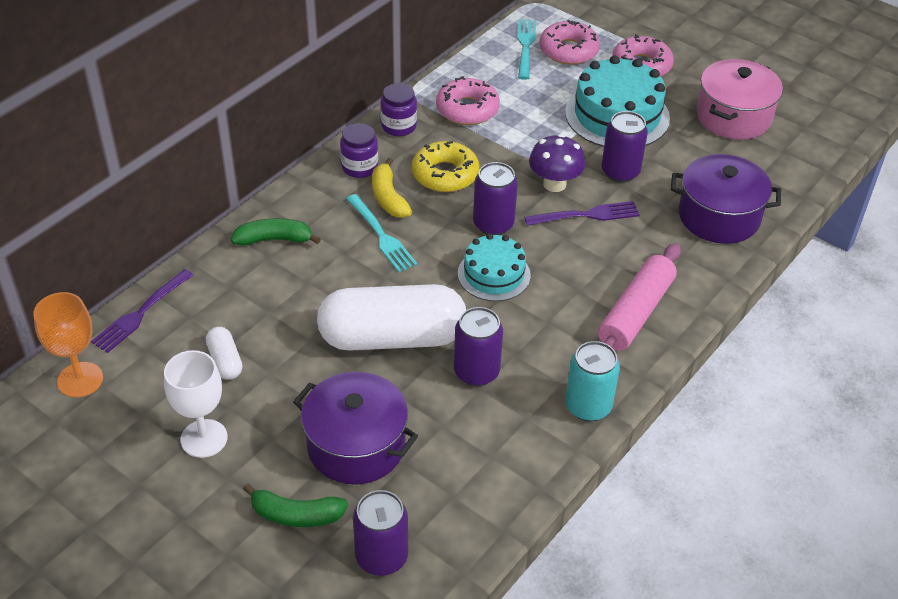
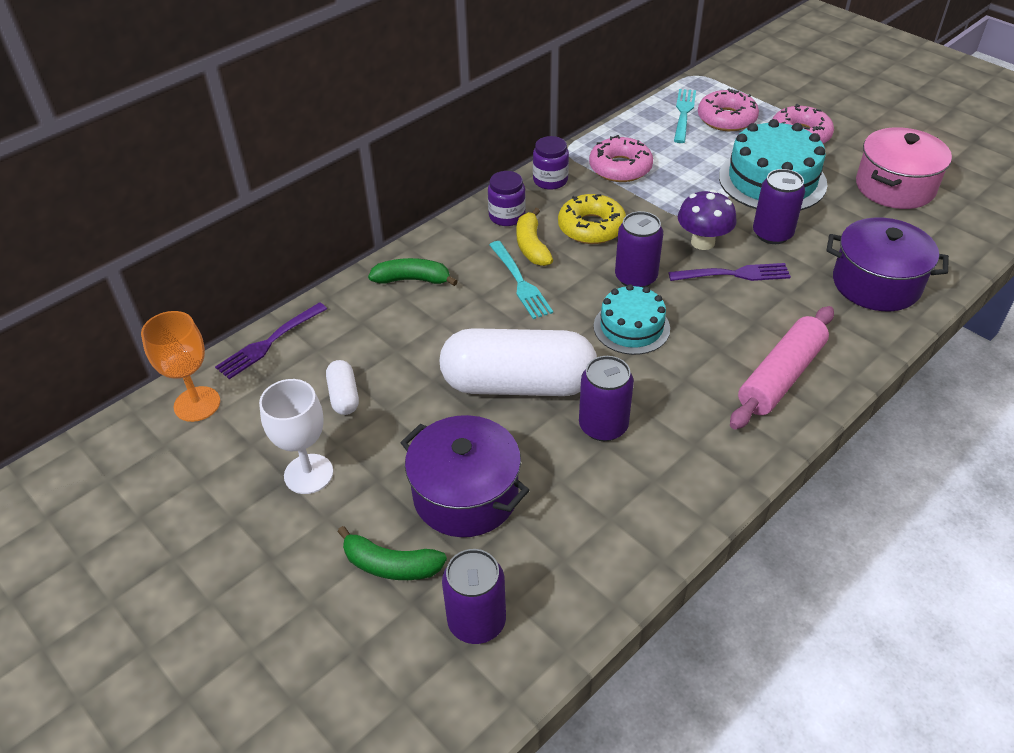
camera: 10 degrees right, 0 degrees up
(588, 406) = (722, 472): turquoise can -> none

